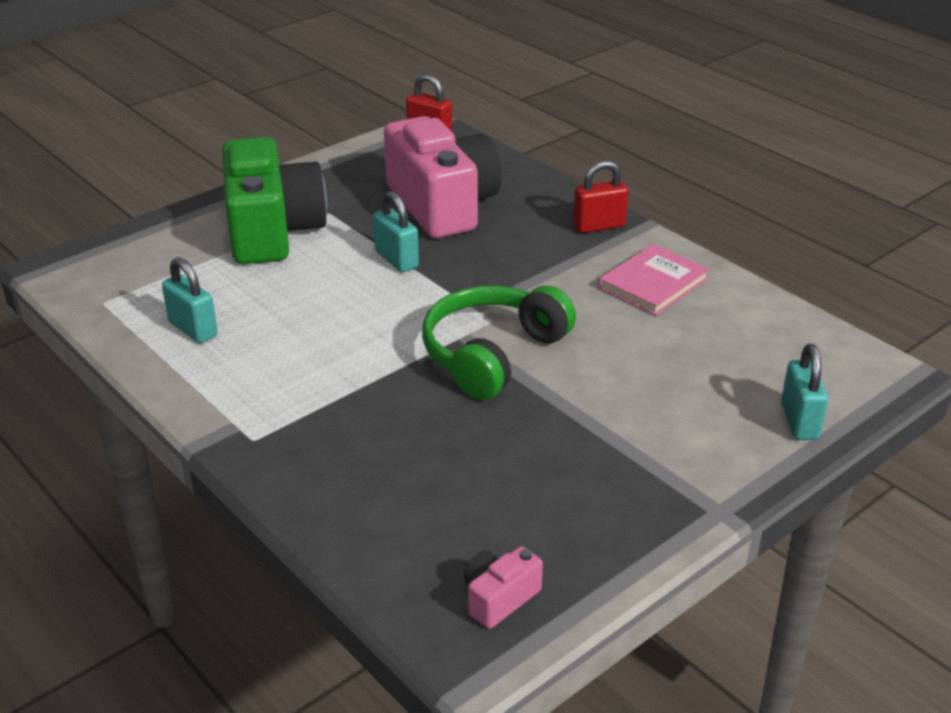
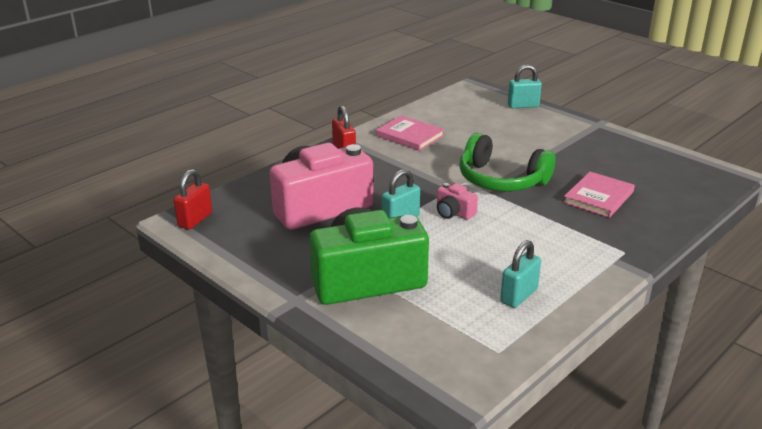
camera: 95 degrees left, 5 degrees down
(418, 447) = (598, 197): none -> pink book
(499, 598) = (692, 170): pink camera -> pink camera (454, 212)

